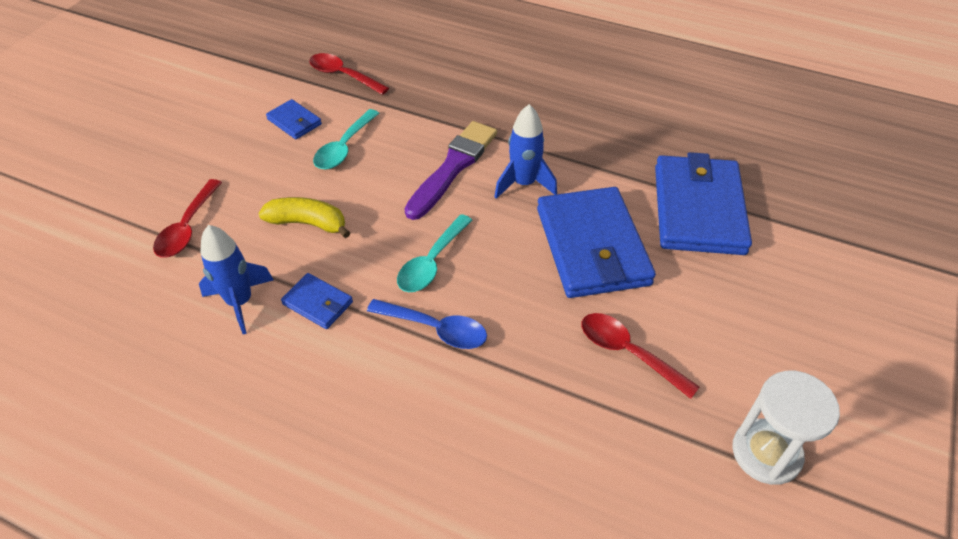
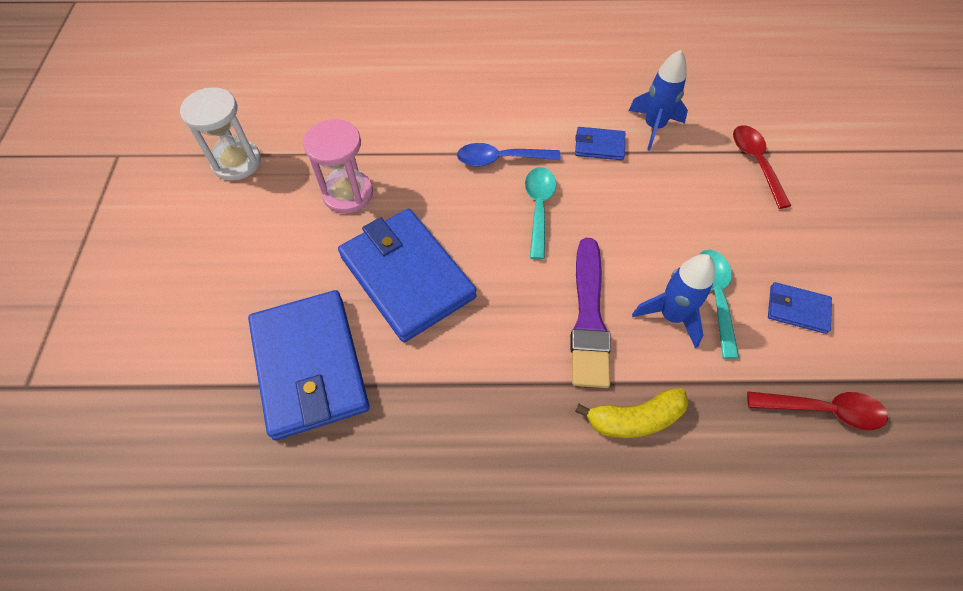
camera: 155 degrees right, 10 degrees up
(308, 223) = (668, 203): yellow banana -> yellow banana (634, 419)
(524, 184) = (505, 325): blue rocket -> blue rocket (671, 316)
(628, 352) = (348, 194): red spoon -> pink hourglass

